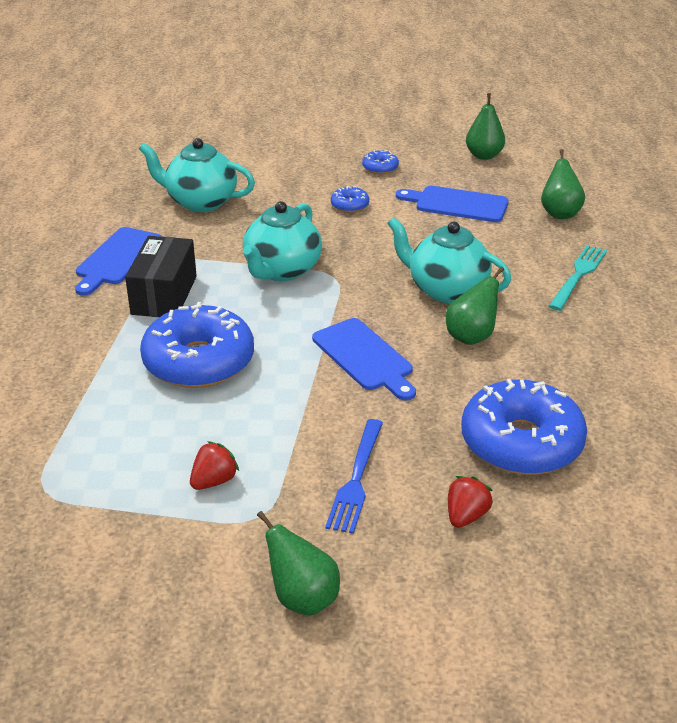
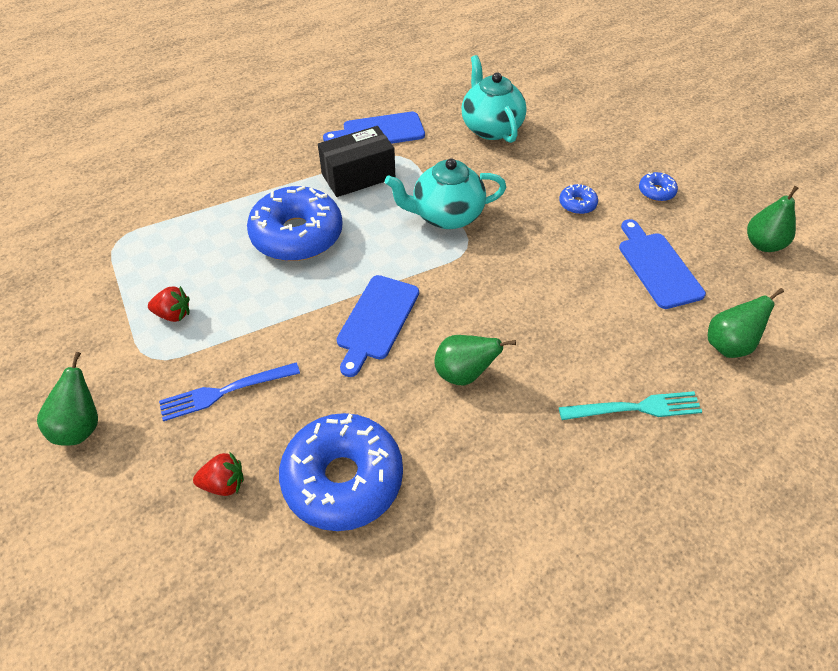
camera: 55 degrees right, 15 degrees up
(446, 290) = (516, 324): turquoise teapot -> none

